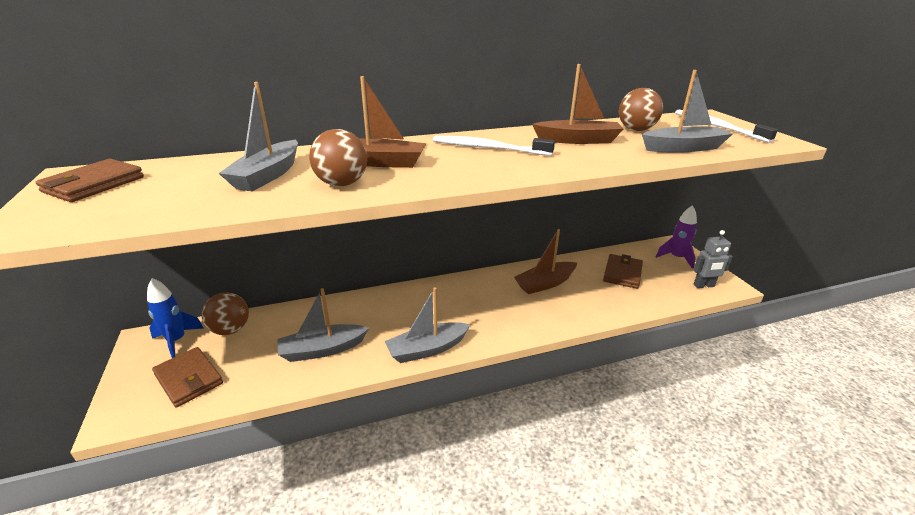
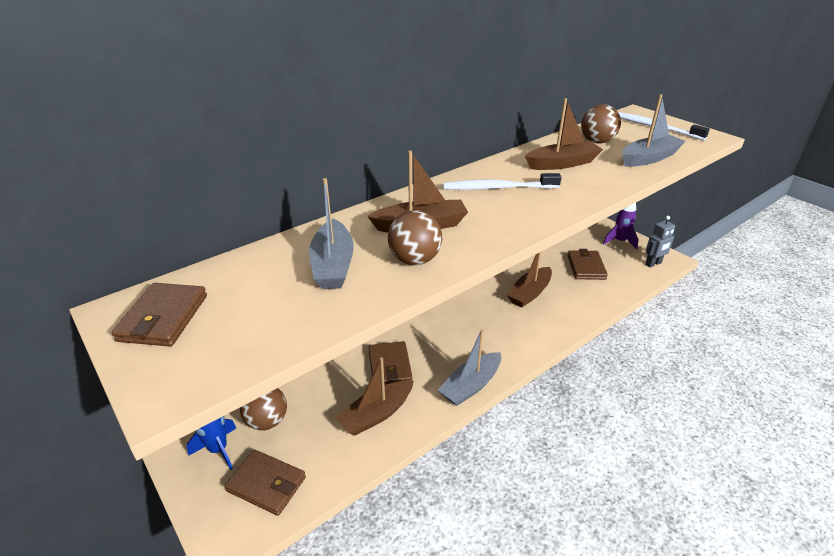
camera: 20 degrees left, 5 degrees up
(322, 350) = (376, 414): grey boat -> brown boat
(365, 313) = (390, 366): none -> brown wallet

